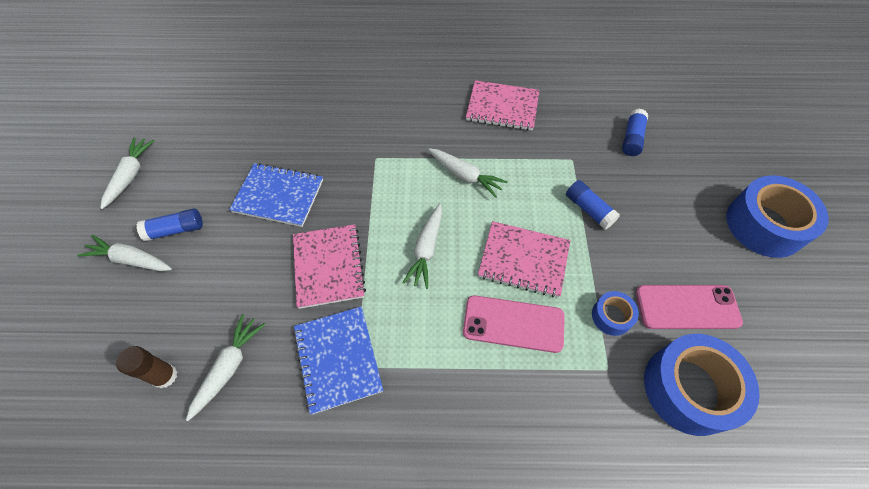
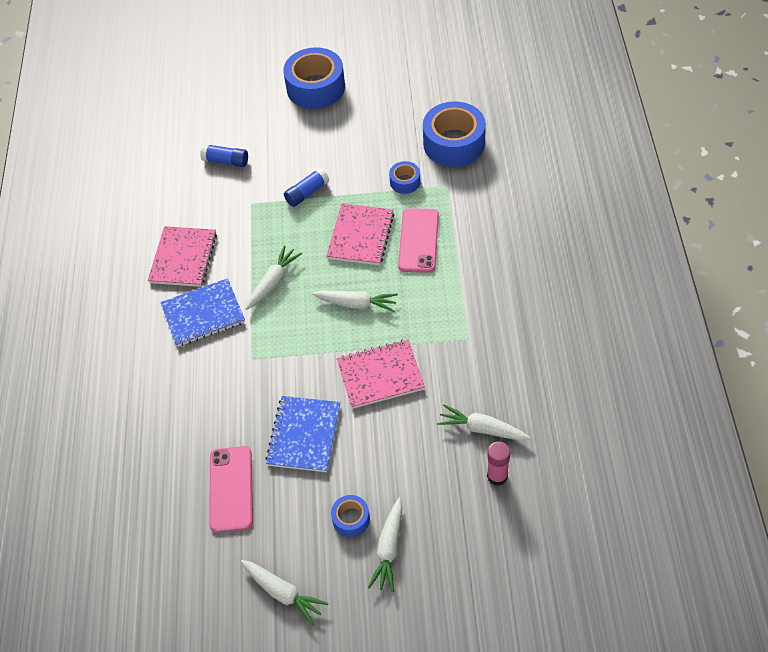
camera: 90 degrees left, 5 degrees down
(130, 176) = (283, 593): white carrot -> white carrot turned 150 degrees counterclockwise
(165, 376) = (497, 476): brown glue stick -> pink glue stick
(175, 230) = (351, 519): blue glue stick -> blue tape
(338, 359) = (464, 352): blue notebook -> blue notebook (203, 314)
(687, 307) = (392, 139): pink phone -> pink phone (231, 489)

